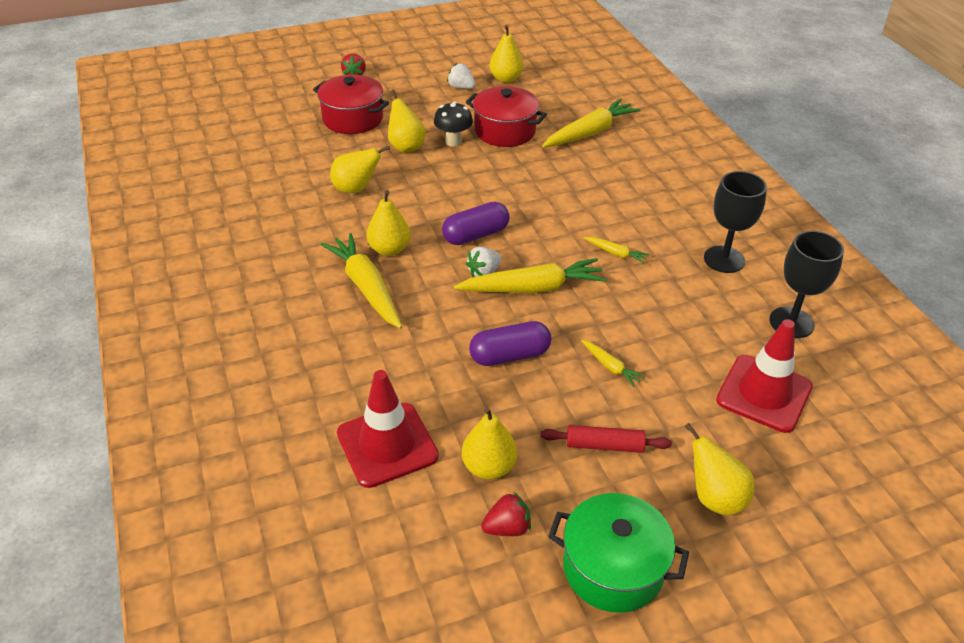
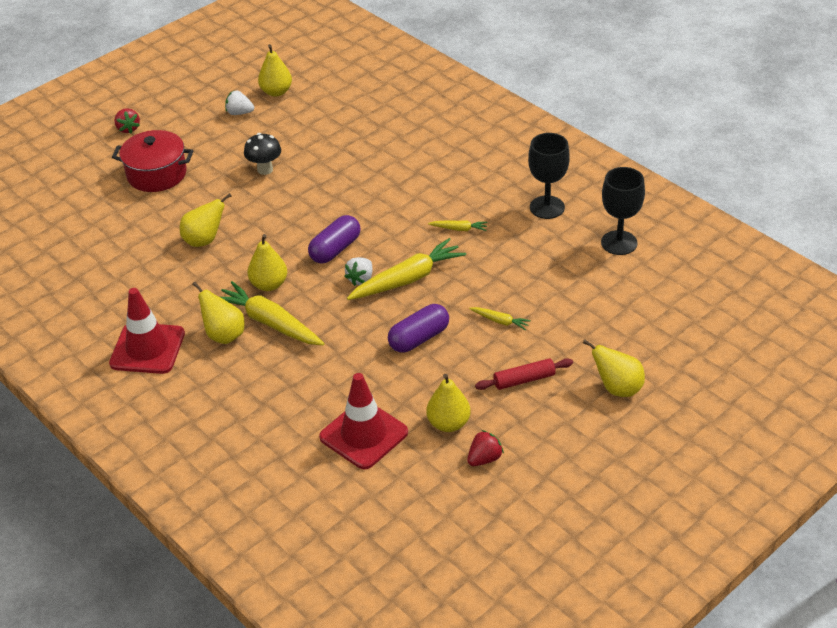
camera: 20 degrees left, 0 degrees up
(406, 147) = (224, 187): yellow pear -> yellow pear (224, 335)
(505, 131) = (305, 145): red pot -> none
(590, 133) = (382, 125): yellow carrot -> none
(613, 568) = (570, 457): green pot -> none
(764, 393) = (621, 304): red traffic cone -> red traffic cone (147, 348)

